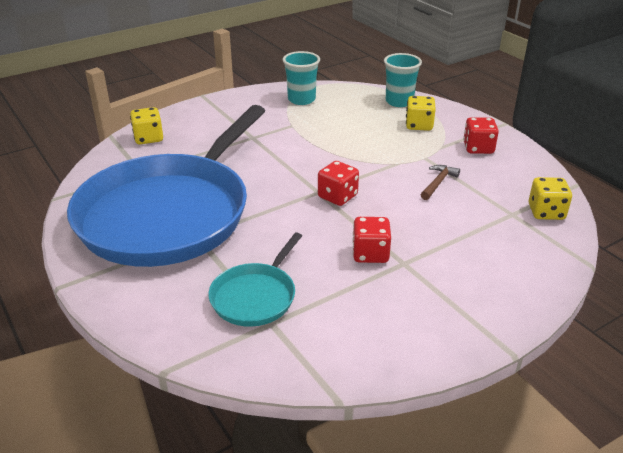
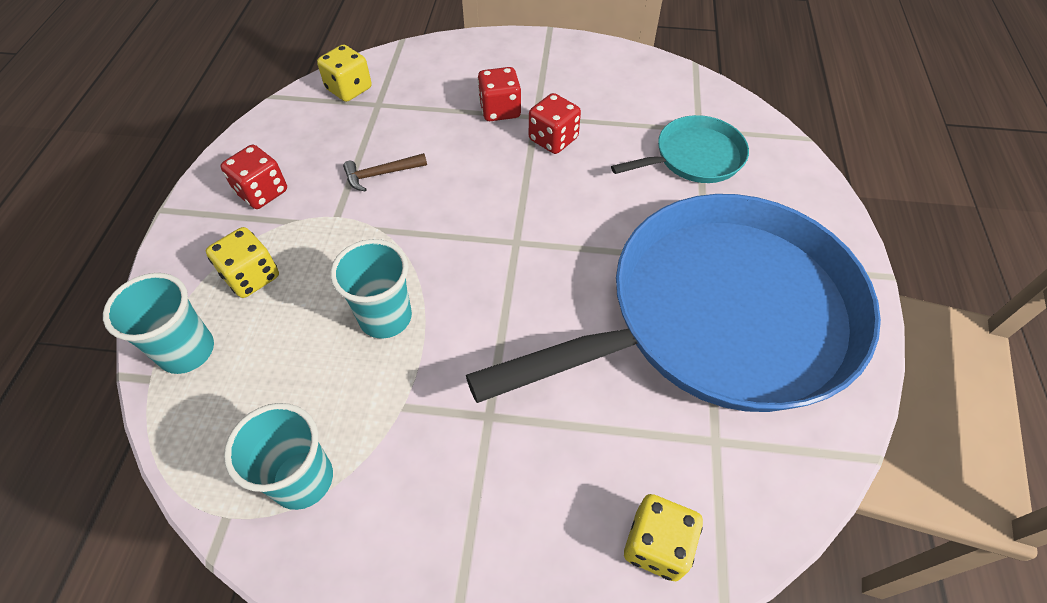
camera: 140 degrees left, 20 degrees up
(337, 196) = (503, 221): red dice -> red dice (500, 110)
(339, 140) = (385, 317): none -> turquoise cup

